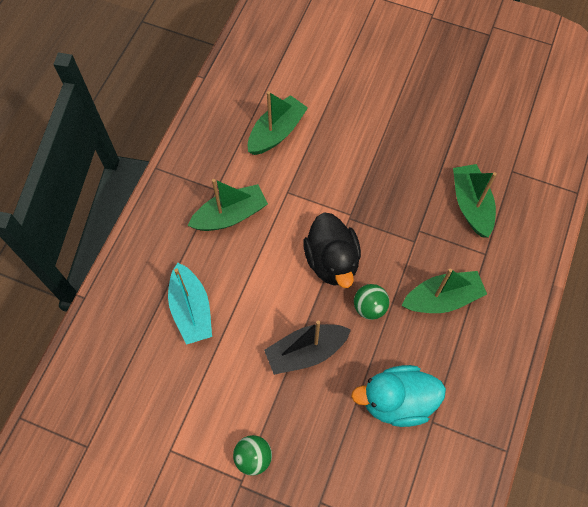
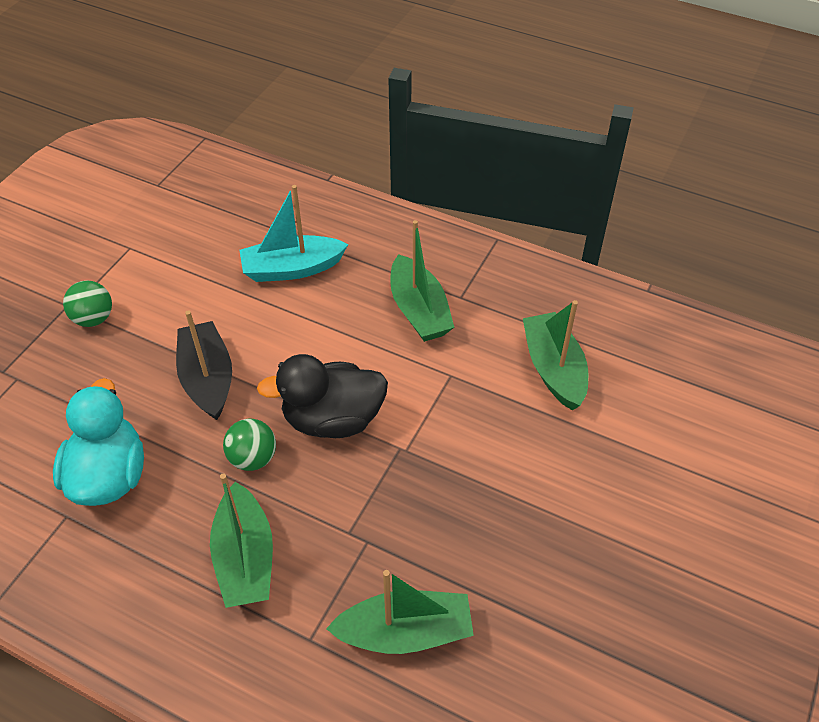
camera: 95 degrees right, 15 degrees down
(276, 132) = (553, 369): green boat -> green boat turned 150 degrees counterclockwise

